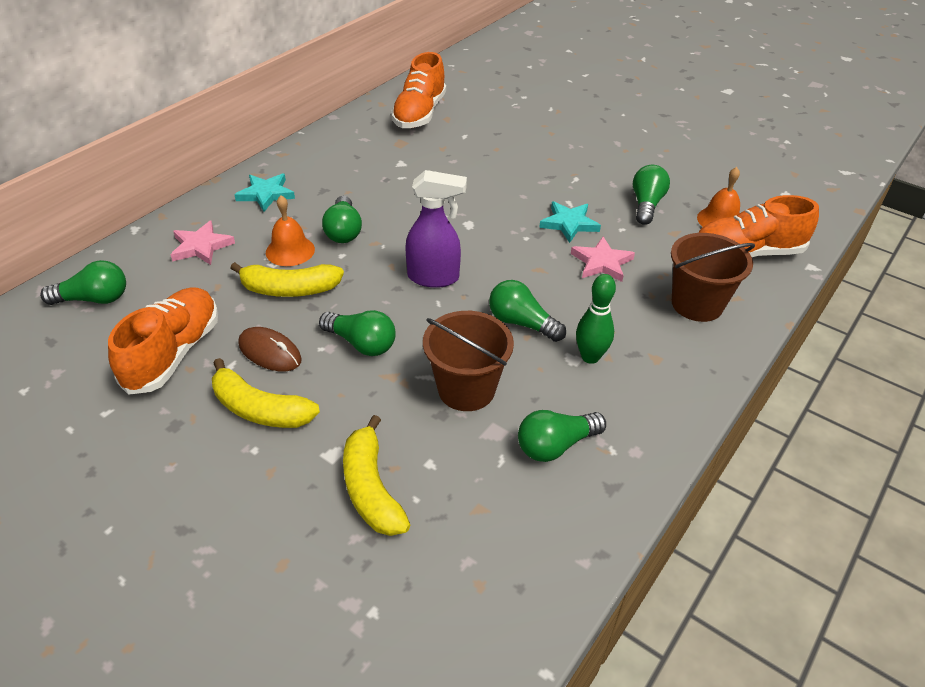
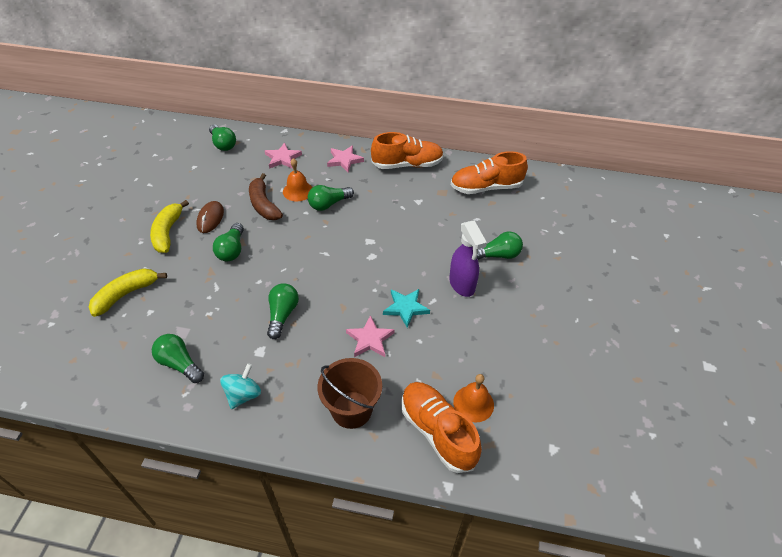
camera: 65 degrees right, 5 degrees up
(173, 353) = (196, 186): orange shoe -> orange shoe (407, 165)
(266, 194) = (344, 160): turquoise star -> pink star
(289, 289) = (264, 204): yellow banana -> brown banana
(434, 278) = (306, 259): purple spray bottle -> purple spray bottle (462, 285)
(466, 389) = (212, 308): brown bucket -> none
(590, 357) = (265, 360): green bowling pin -> none
(639, 390) = (243, 395): none -> turquoise spinning top
(646, 205) = (462, 348): green light bulb -> green light bulb (497, 255)

